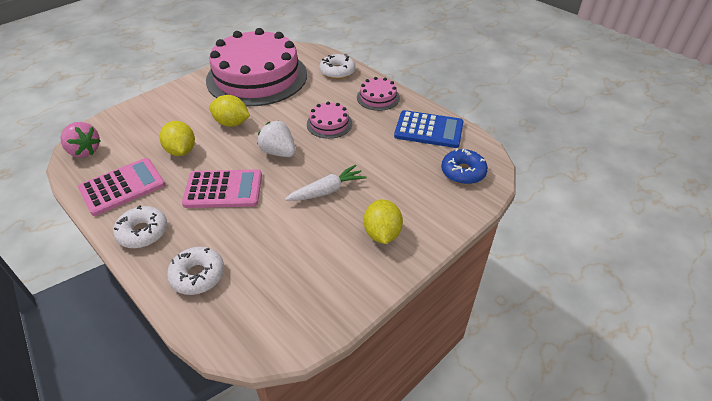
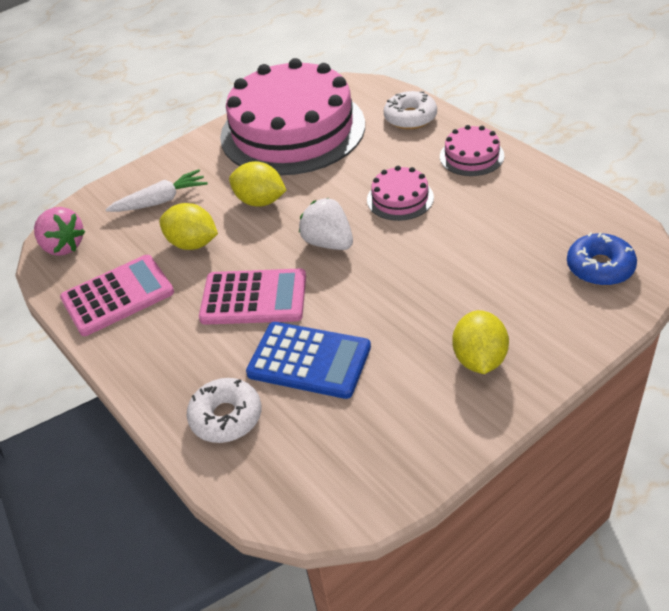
camera: 10 degrees right, 0 degrees up
(143, 232) = (149, 358): white donut -> none
(181, 151) = (193, 243): yellow lemon -> yellow lemon turned 45 degrees counterclockwise
(327, 191) = (399, 298): white carrot -> white carrot (160, 201)
(429, 130) = (548, 204): blue calculator -> blue calculator (309, 360)

